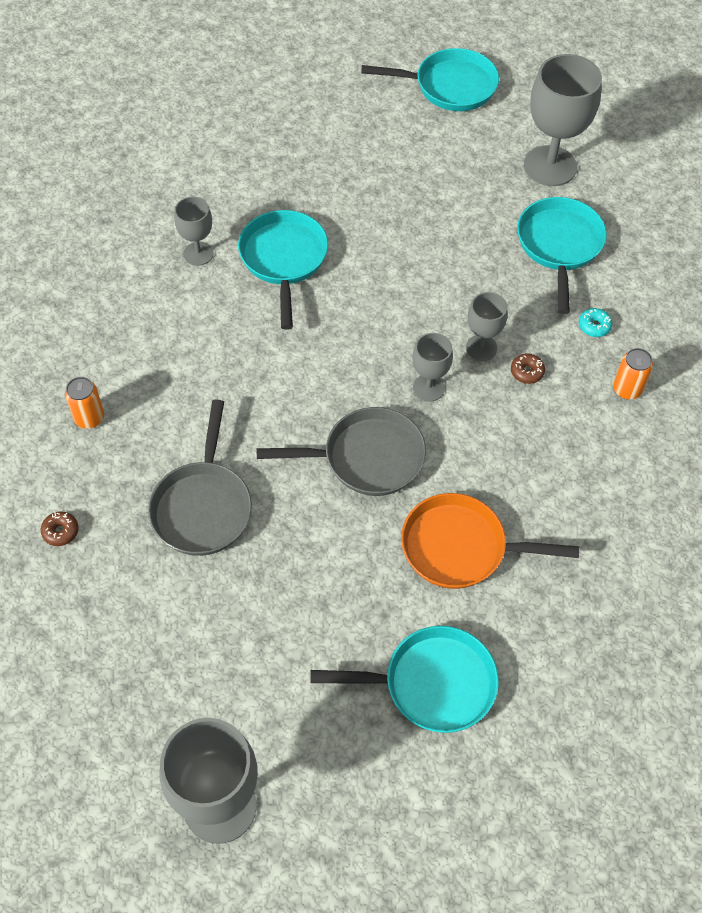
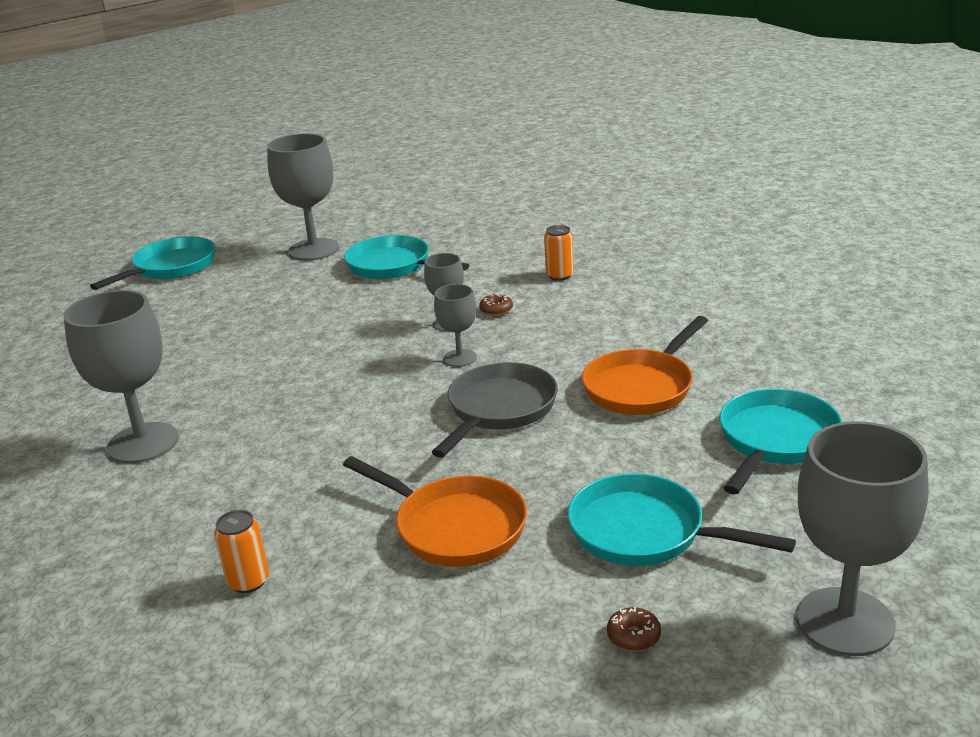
camera: 55 degrees left, 30 degrees down
(60, 531) = (379, 652): brown donut -> brown donut (633, 636)
(198, 253) = (143, 443): grey goblet -> grey goblet, size x1.88
(203, 507) = (454, 527): grey pan -> orange pan
(284, 260) = (224, 395): turquoise pan -> turquoise pan (645, 532)
(594, 326) = (486, 272): turquoise donut -> none

